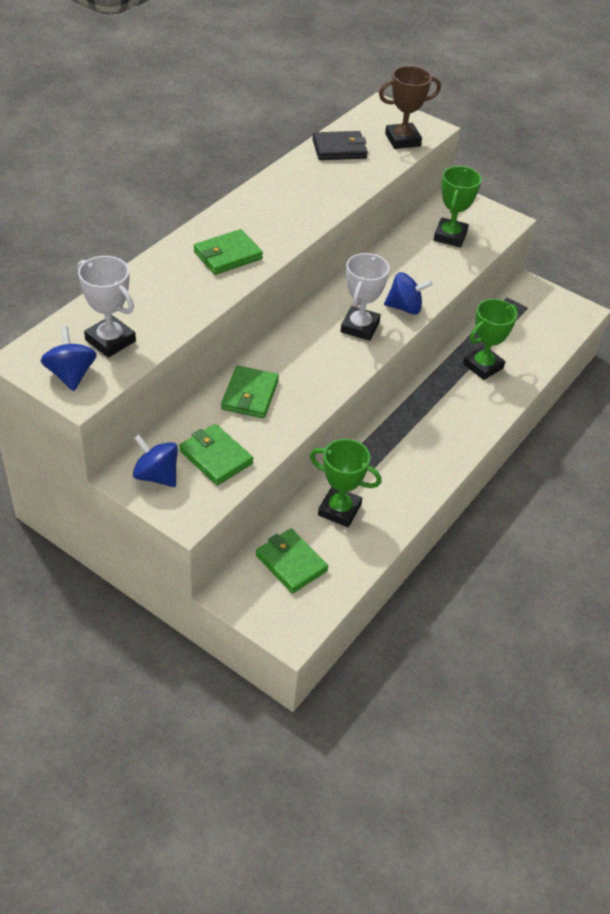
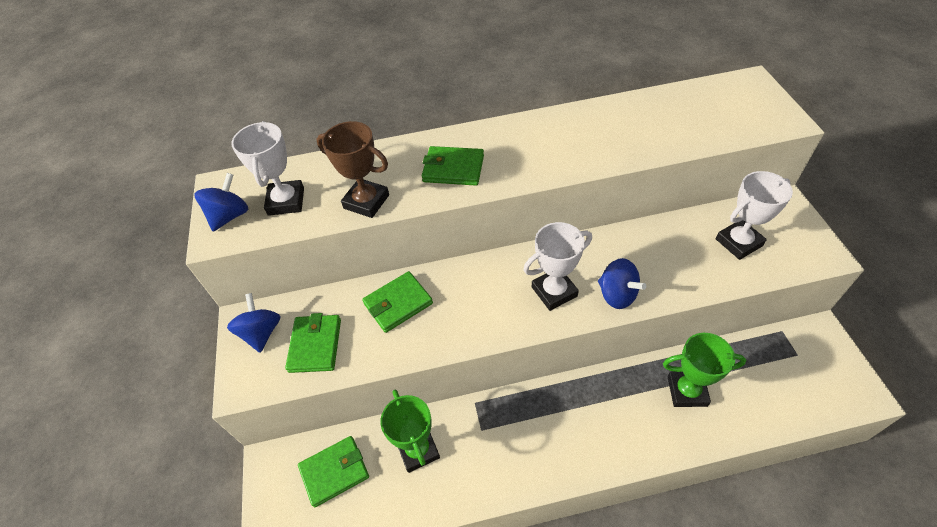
camera: 50 degrees right, 5 degrees up
(291, 563) = (334, 472): green wallet -> green wallet turned 60 degrees clockwise
(339, 149) = (662, 108): black wallet -> none
(402, 140) = (740, 122): brown trophy -> brown trophy (366, 202)
(450, 236) = (738, 242): green trophy -> white trophy

